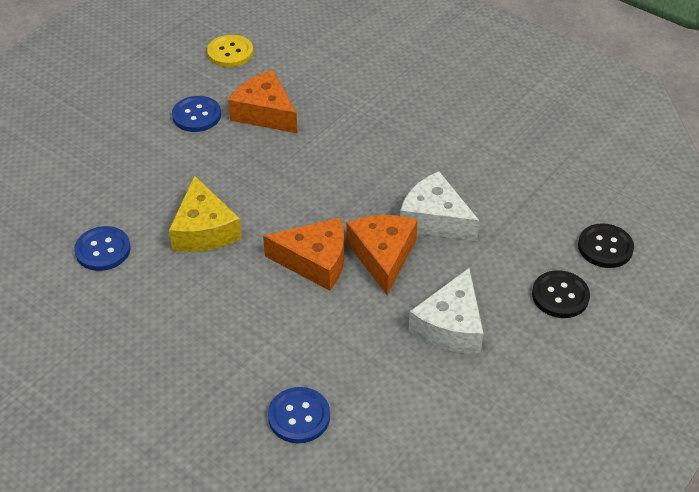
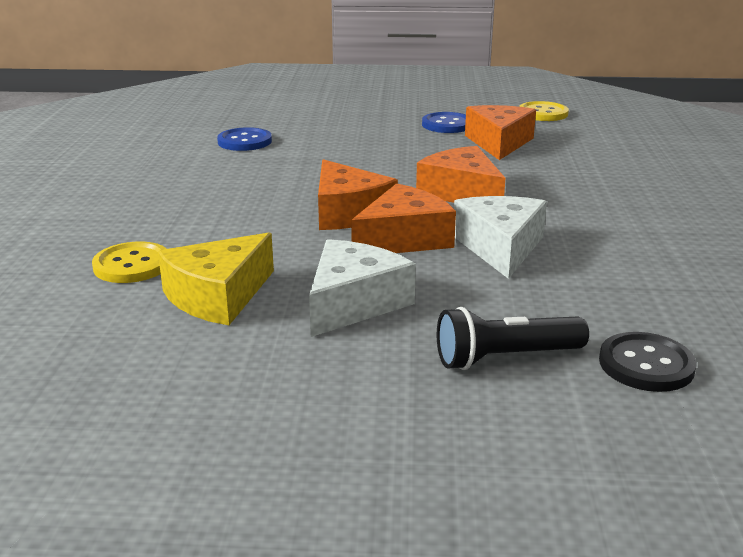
camera: 55 degrees right, 20 degrees down
(204, 230) = (319, 164): yellow cheese -> yellow cheese (218, 296)
(299, 416) = (132, 265): blue button -> yellow button
(337, 187) = (462, 193): none -> orange cheese
(450, 326) = (354, 303): white cheese -> white cheese turned 135 degrees clockwise
(560, 296) = (505, 358): black button -> black flashlight

